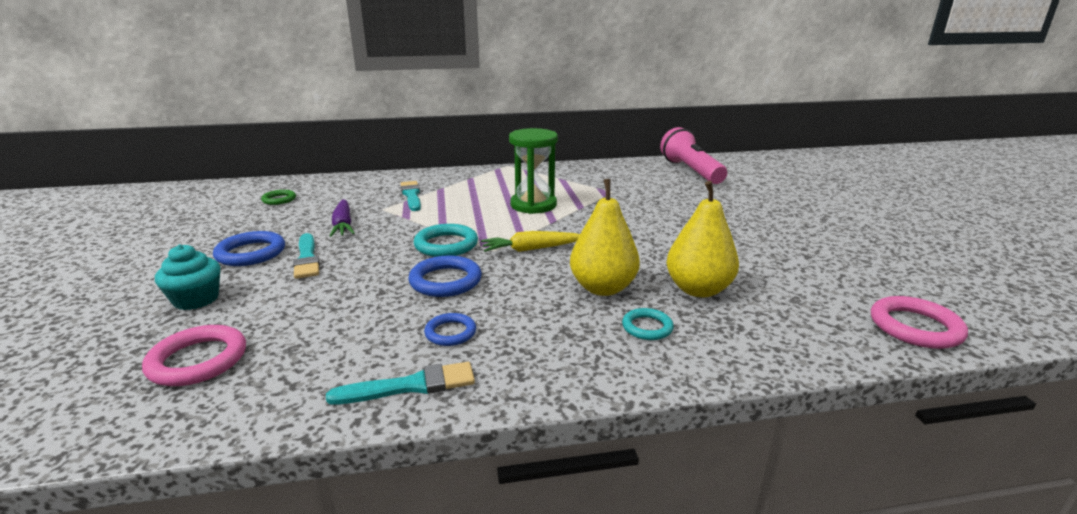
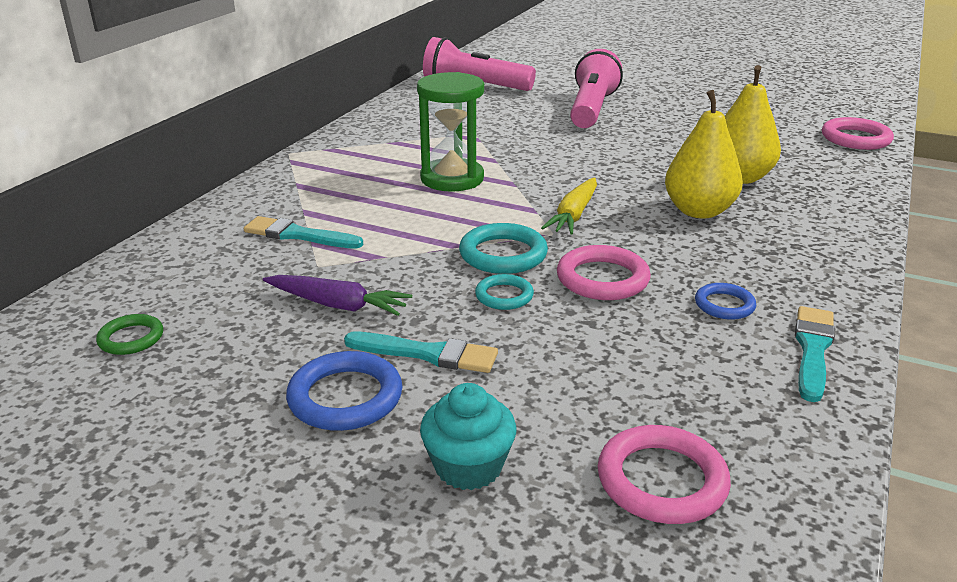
camera: 55 degrees left, 5 degrees up
(445, 281) = (602, 279): blue ring -> pink ring
(647, 327) = (786, 218): turquoise ring -> turquoise ring (504, 296)
(727, 209) = (592, 109): none -> pink flashlight

